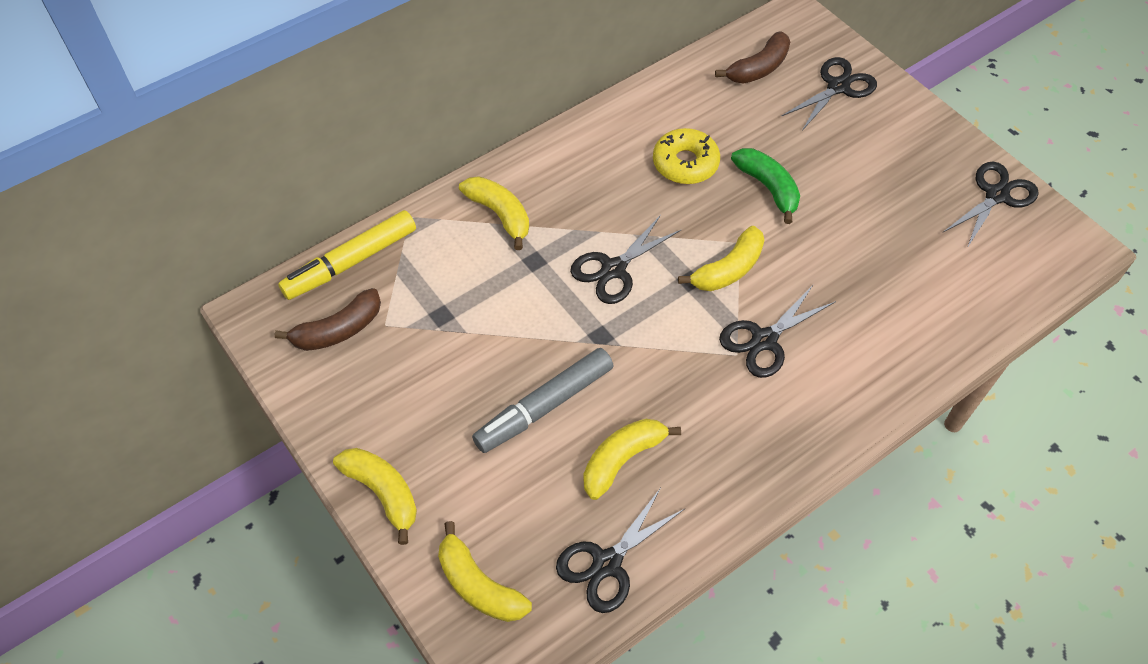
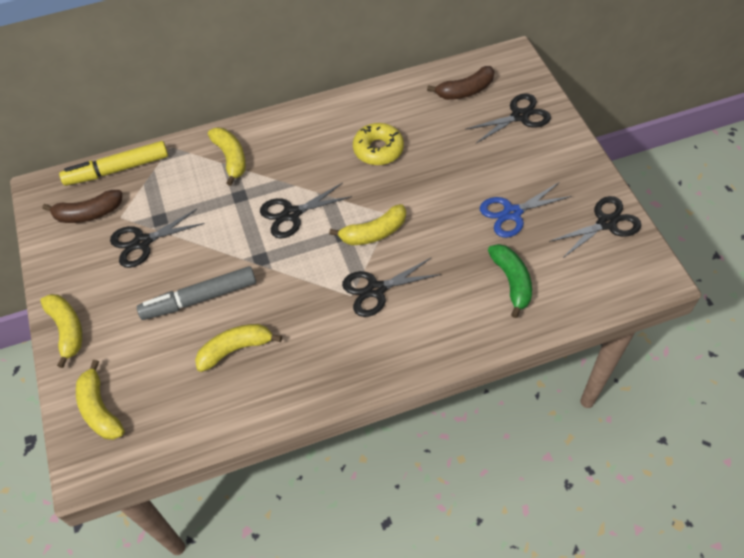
camera: 20 degrees right, 0 degrees up
(606, 563) = (191, 418): black scissors -> black scissors (142, 242)
(768, 188) = (431, 180): green banana -> green banana (511, 282)
(883, 207) = (511, 213): none -> blue scissors

